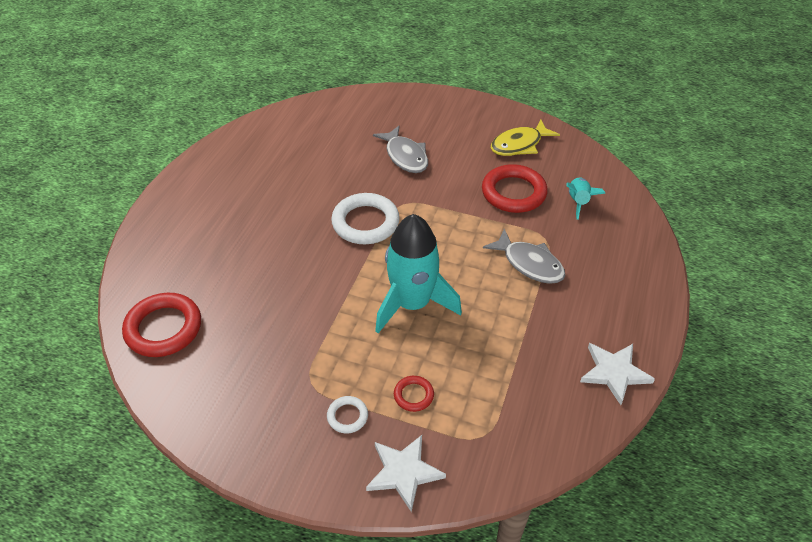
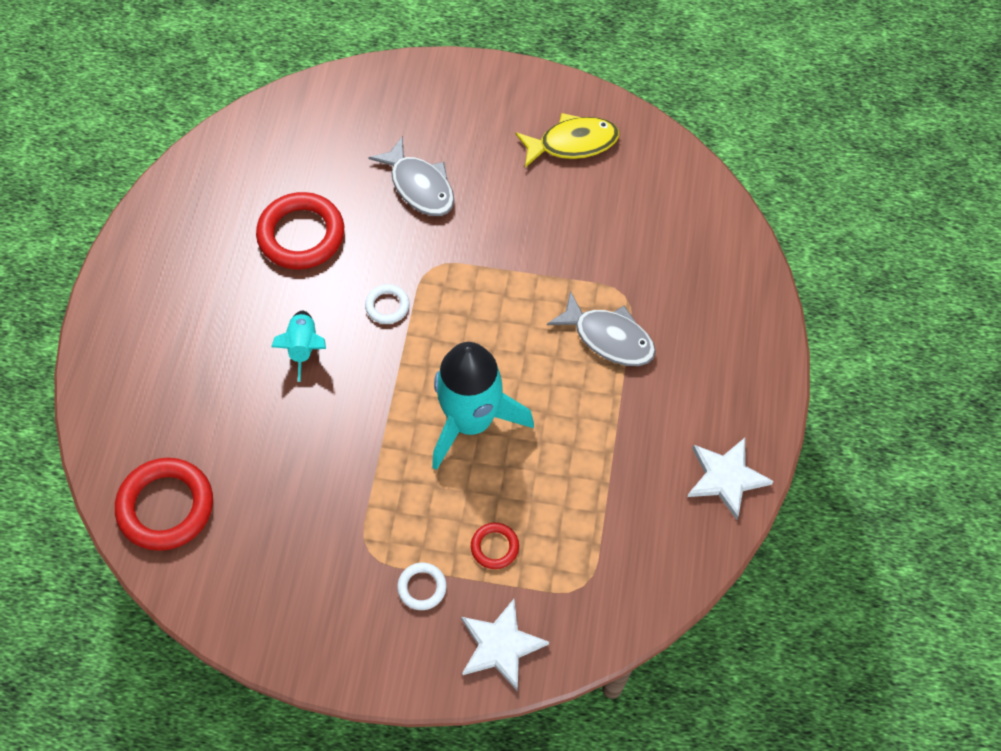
camera: 10 degrees left, 15 degrees up
(365, 222) = (387, 306): white ring -> white ring, size x0.49
(513, 193) = (575, 227): red ring -> red ring (301, 235)
(519, 145) = (572, 143): yellow fish -> yellow fish turned 150 degrees counterclockwise
(578, 202) = (661, 230): turquoise rocket -> turquoise rocket (303, 348)

